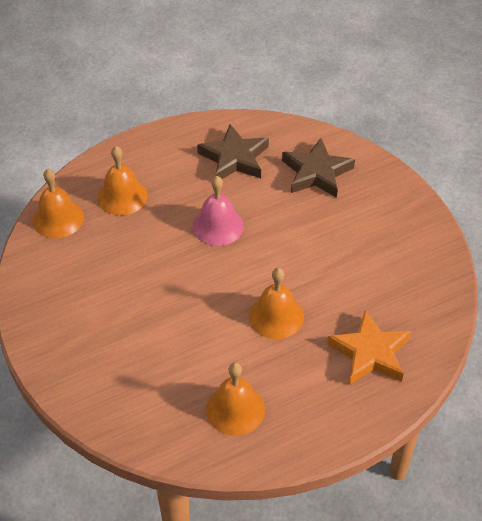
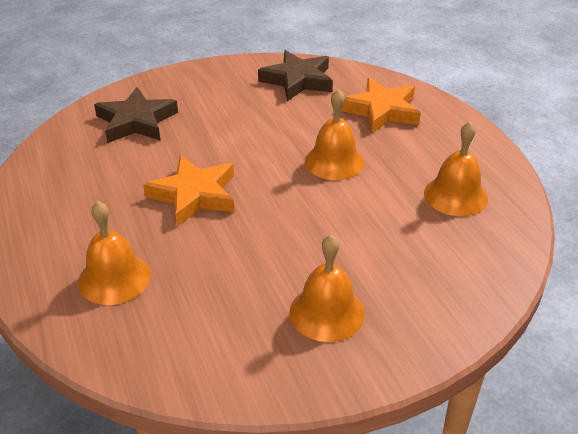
camera: 85 degrees left, 10 degrees down
(58, 218) = (135, 349): orange bell -> orange bell (327, 312)
(218, 226) = (194, 195): pink bell -> orange star
(234, 158) = (86, 177): brown star -> brown star (298, 80)

